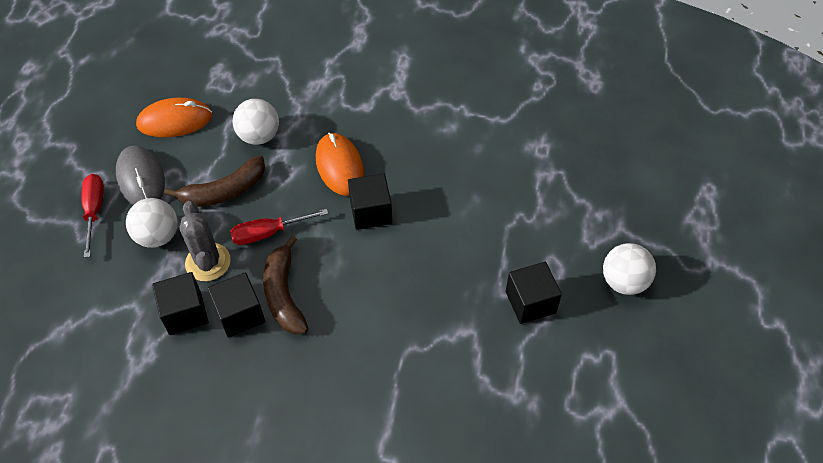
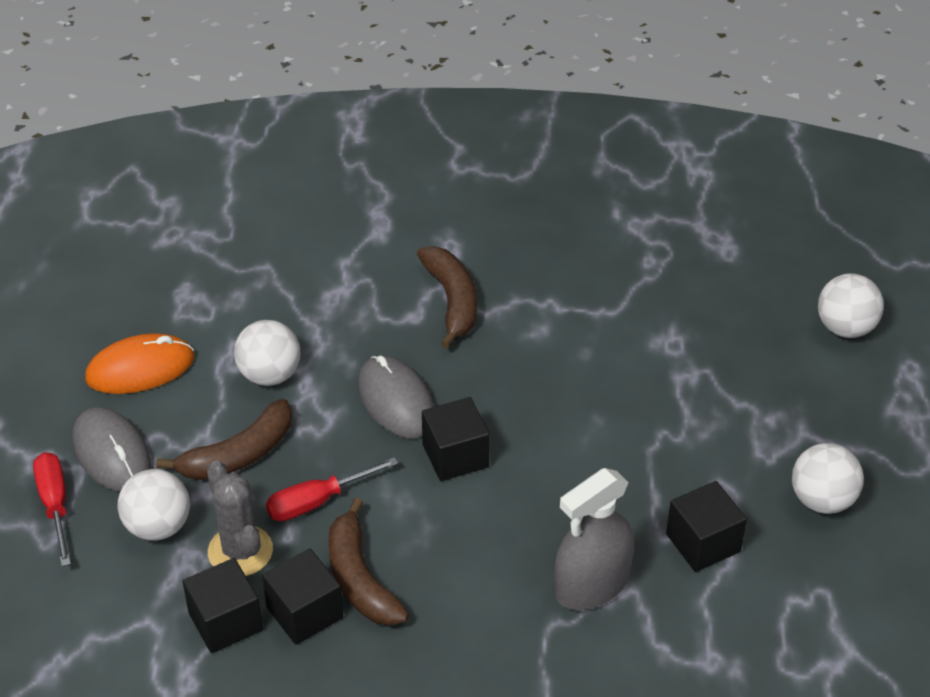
camera: 10 degrees left, 10 degrees down
(339, 166) = (396, 401): orange mouse -> grey mouse
(395, 98) = (452, 301): none -> brown banana
(444, 323) = (592, 585): none -> grey spray bottle
(667, 152) = (845, 328): none -> white ball

